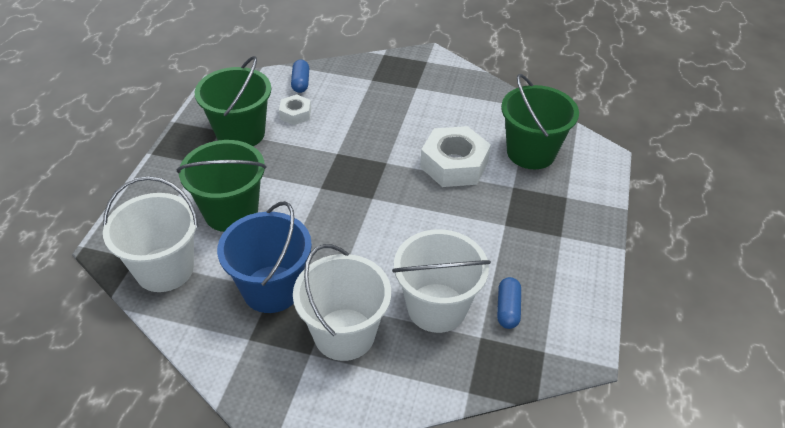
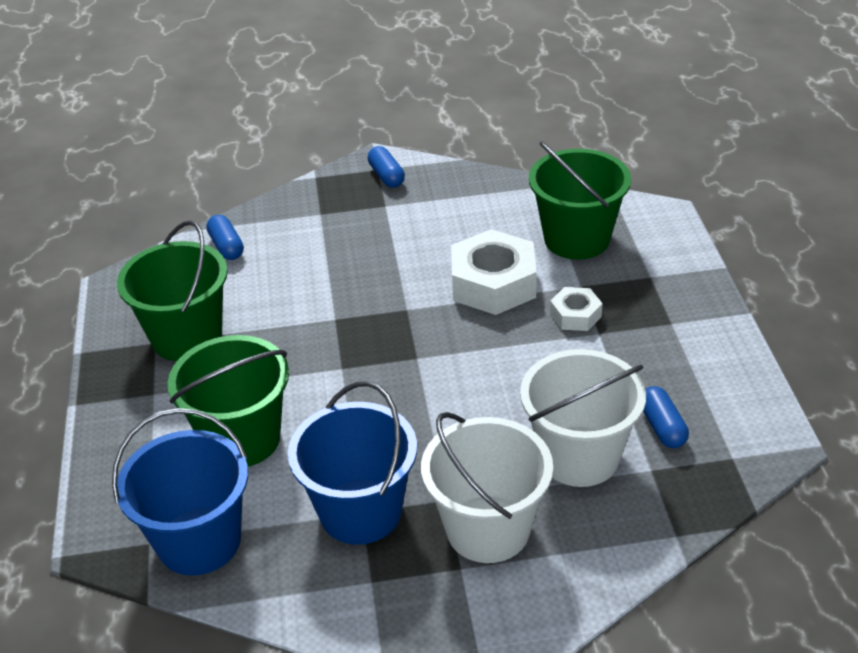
camera: 20 degrees left, 5 degrees down
(164, 269) = (199, 541): white bucket -> blue bucket
(295, 114) = (246, 288): white nut -> white nut (575, 315)
(429, 68) = (386, 176): none -> blue capsule

